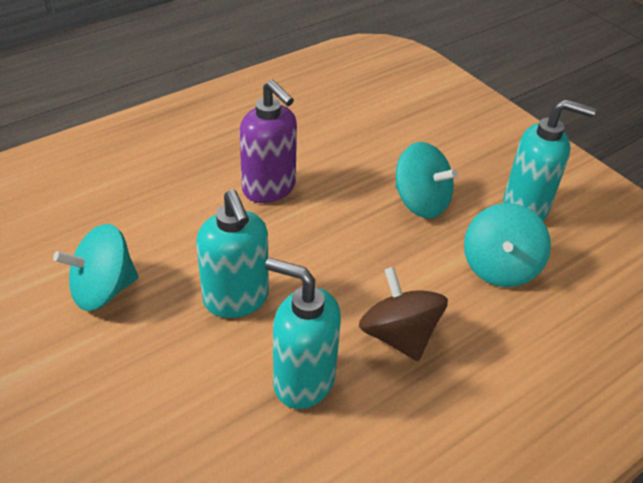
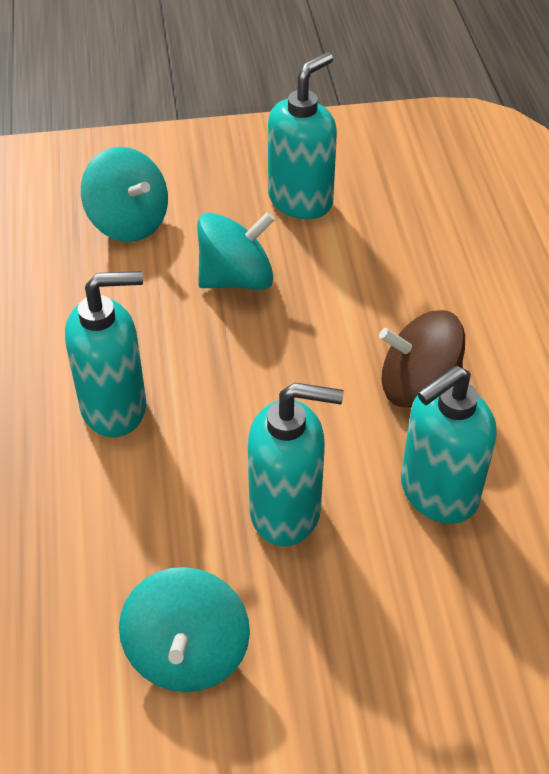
camera: 60 degrees left, 5 degrees up
(269, 188) = (115, 408): purple soap dispenser -> turquoise soap dispenser
(499, 267) = (371, 263): turquoise spinning top -> turquoise spinning top (128, 222)

